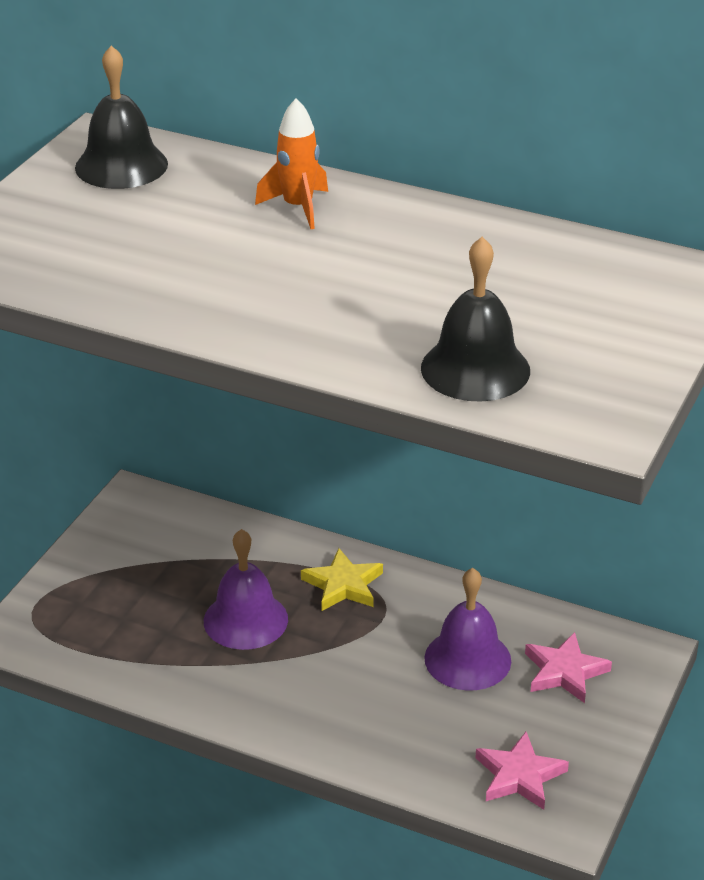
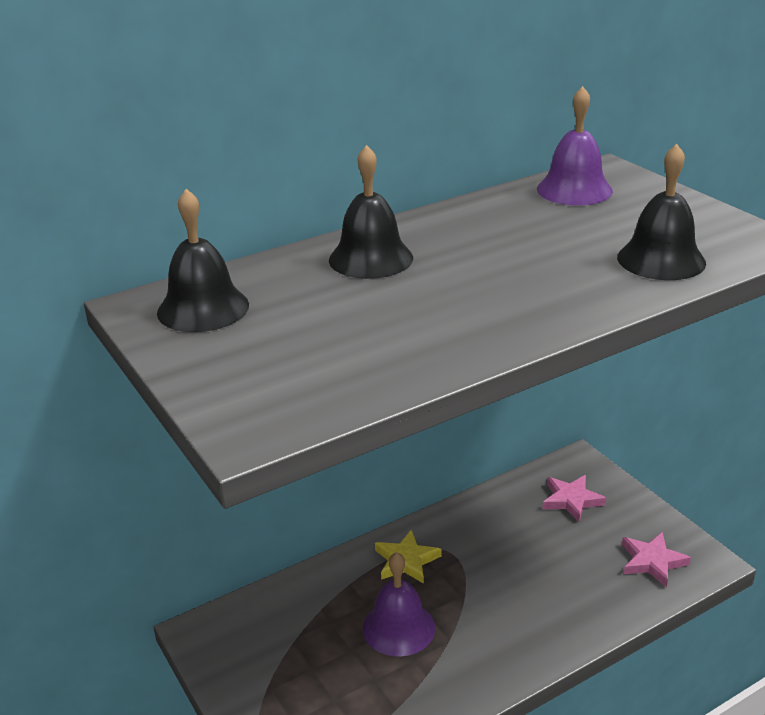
camera: 55 degrees left, 5 degrees down
(298, 207) = (371, 258): orange rocket -> black bell
(467, 659) = (528, 536): purple bell -> purple bell (574, 190)

